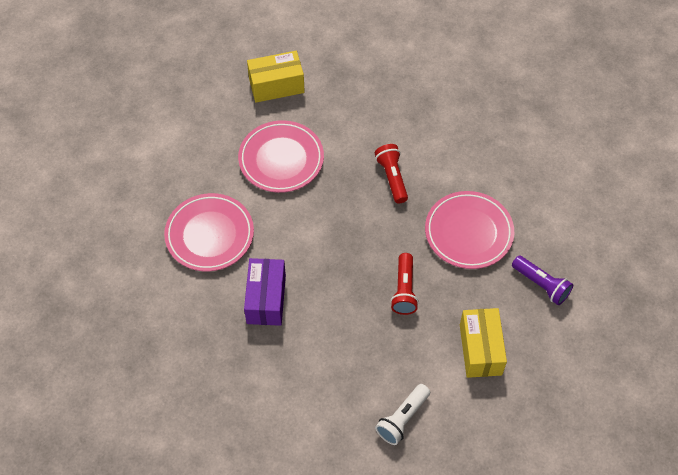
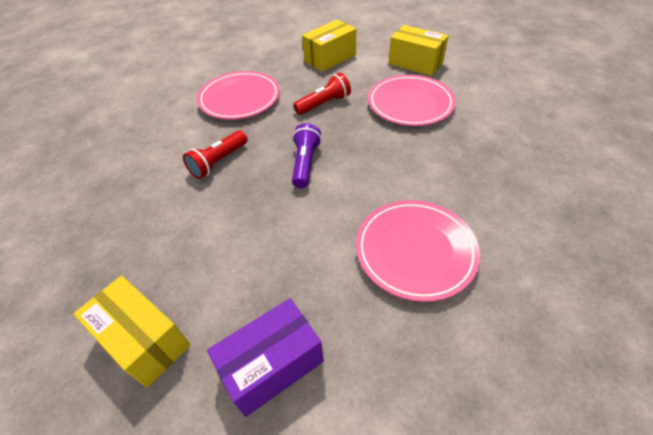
camera: 125 degrees left, 10 degrees down
(266, 299) = (424, 167): purple box -> purple box (272, 365)
(281, 159) = (263, 255): pink plate -> pink plate (410, 104)
(402, 418) = (415, 63): white flashlight -> yellow box
(541, 285) = (254, 57): purple flashlight -> purple flashlight (305, 163)

